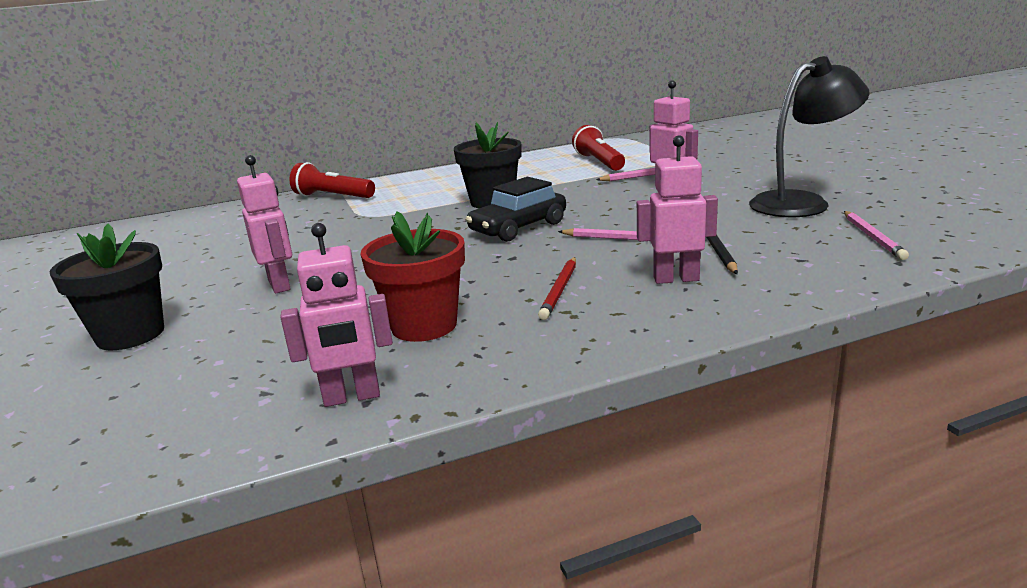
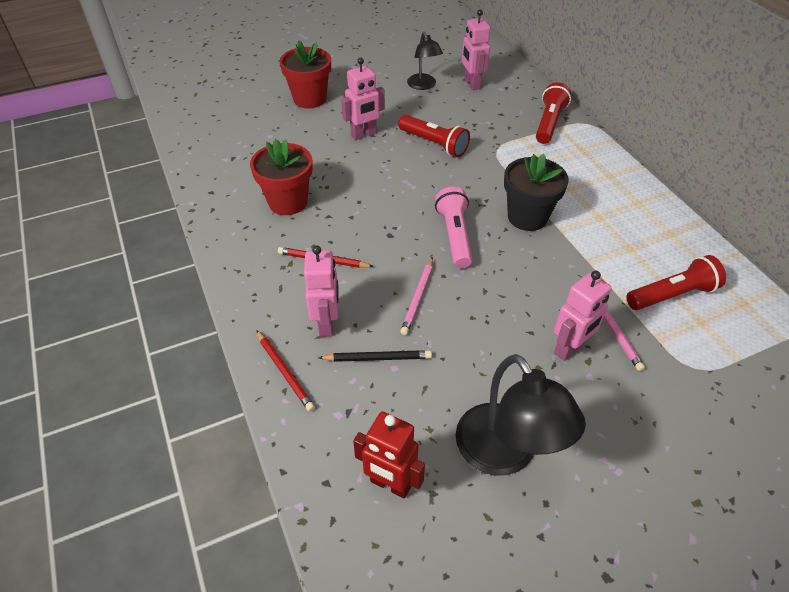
camera: 85 degrees right, 25 degrees up
(130, 335) = (310, 99): black flower pot -> red flower pot
(186, 255) = (423, 85): none -> black lamp
(334, 244) = (434, 144): none -> red flashlight
(352, 397) = (217, 186): pink robot -> pink robot (472, 84)
(518, 228) = (454, 236): black car -> pink flashlight
(766, 295) = (284, 372): none -> red pencil
(872, 237) = (390, 484): pink pencil -> red robot

